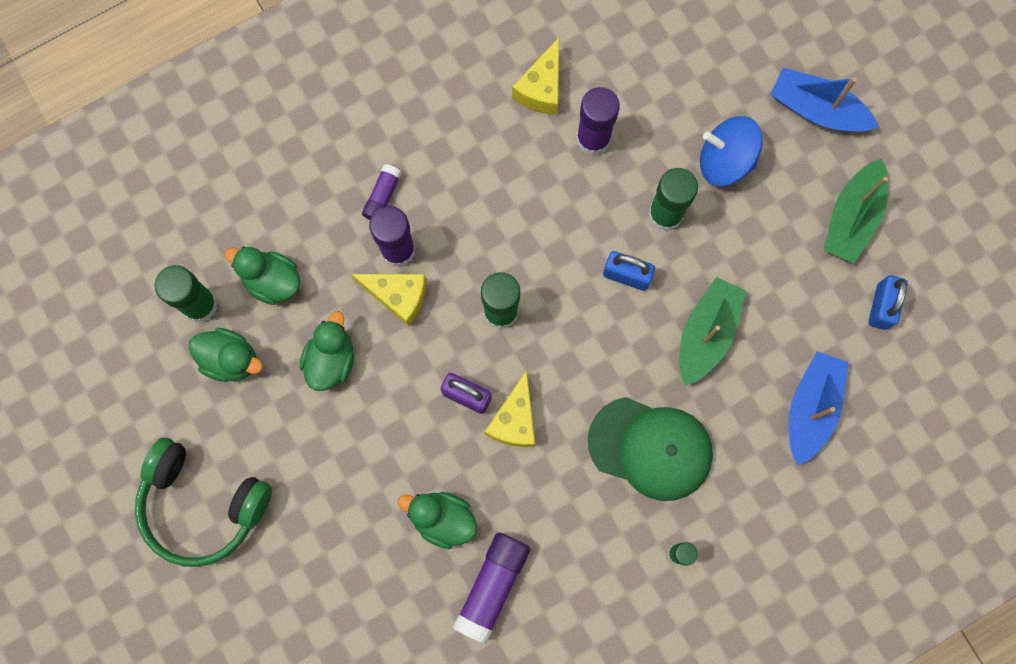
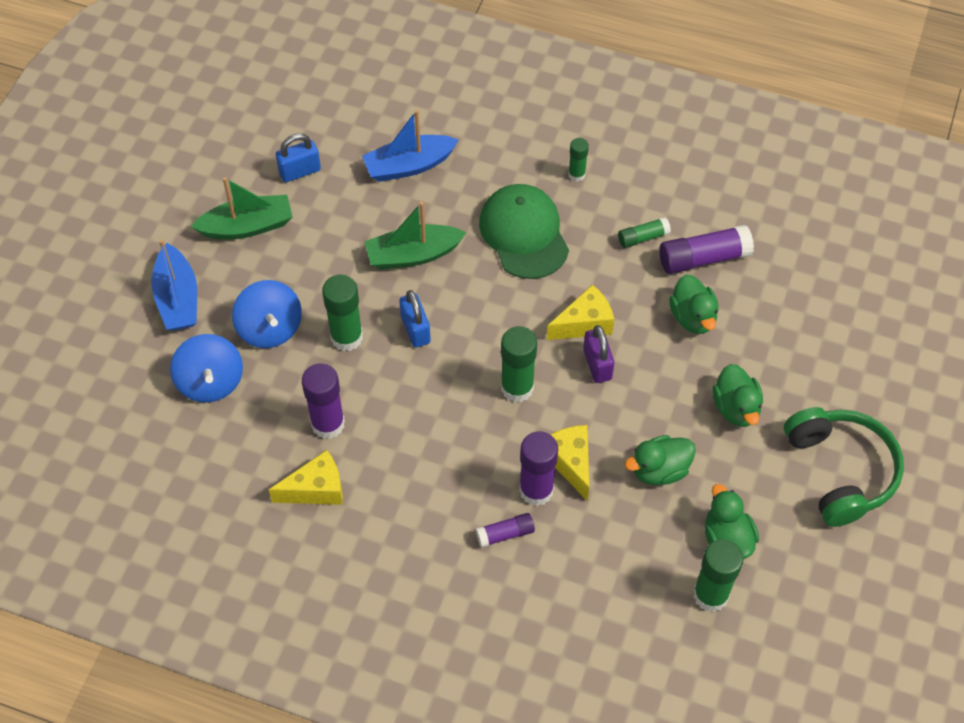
camera: 130 degrees left, 20 degrees down
(272, 281) = (643, 559): green duck -> green duck (736, 408)
(559, 551) = (643, 237): none -> green glue stick
(709, 79) = (210, 382): none -> blue spinning top

